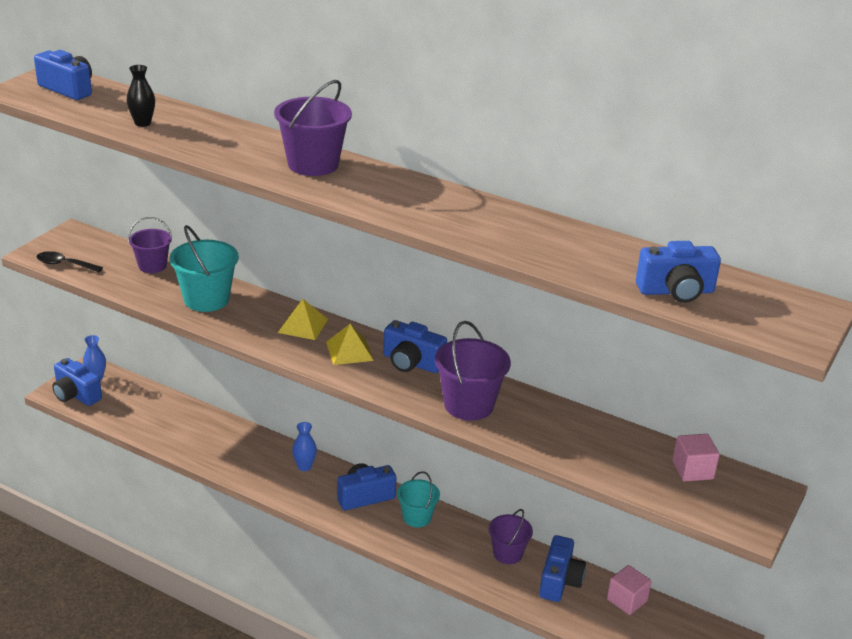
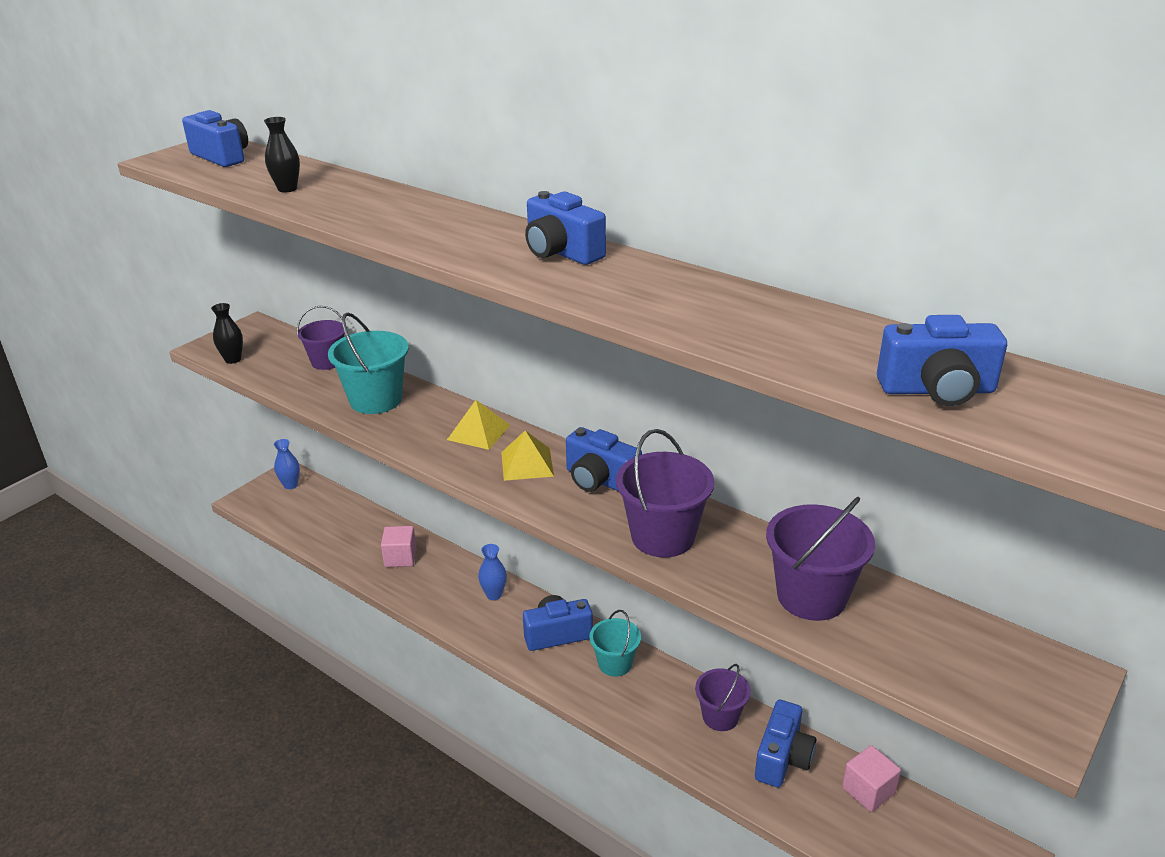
camera: 10 degrees right, 0 degrees up
(65, 264) = (233, 359): black spoon -> black vase
(76, 395) = (264, 503): blue camera -> blue camera (561, 252)
(313, 164) = (471, 230): purple bucket -> purple bucket (811, 596)
(692, 470) = (958, 639): pink cube -> pink cube (400, 557)

